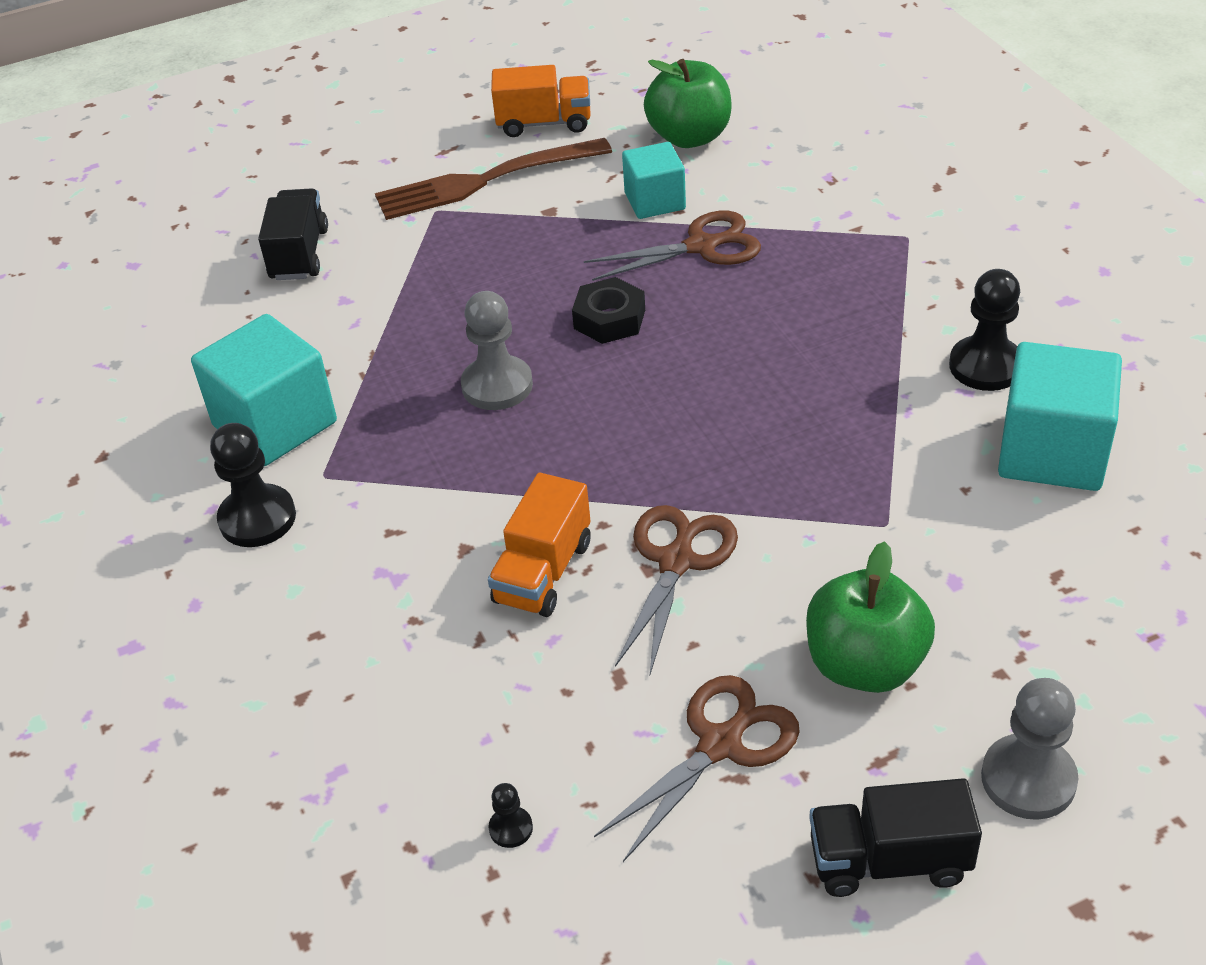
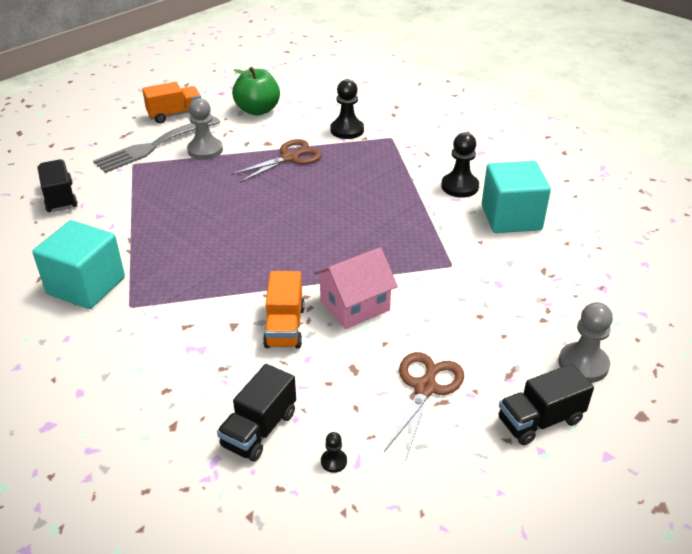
camera: 25 degrees left, 5 degrees down
(257, 518) = (99, 337): black pawn -> black pawn (347, 130)
(423, 741) = (259, 429): none -> black truck
(485, 181) = (154, 146): brown fork -> grey fork
(497, 385) = (211, 241): grey pawn -> grey pawn (205, 150)
(609, 319) = (258, 199): black nut -> none
(655, 201) = (254, 141): turquoise cube -> none
(676, 562) = (355, 305): brown scissors -> pink house
(865, 665) = (477, 331): green apple -> none

